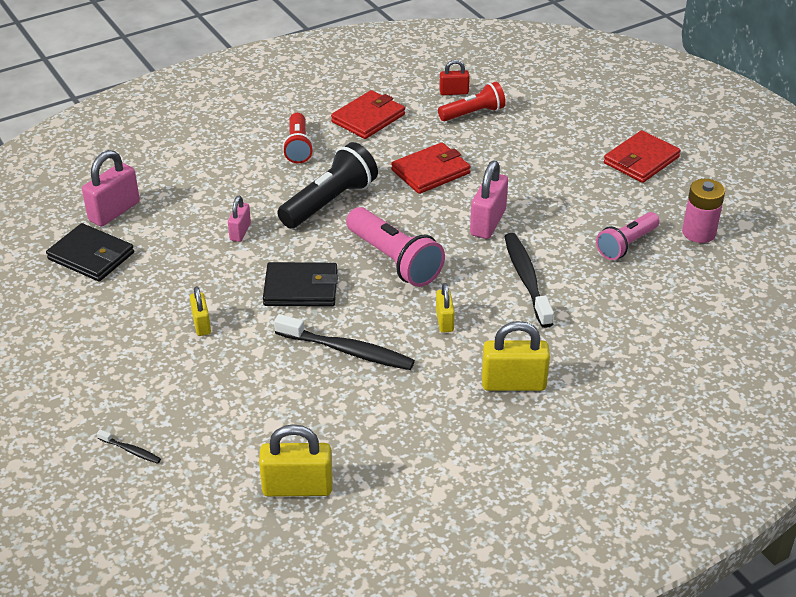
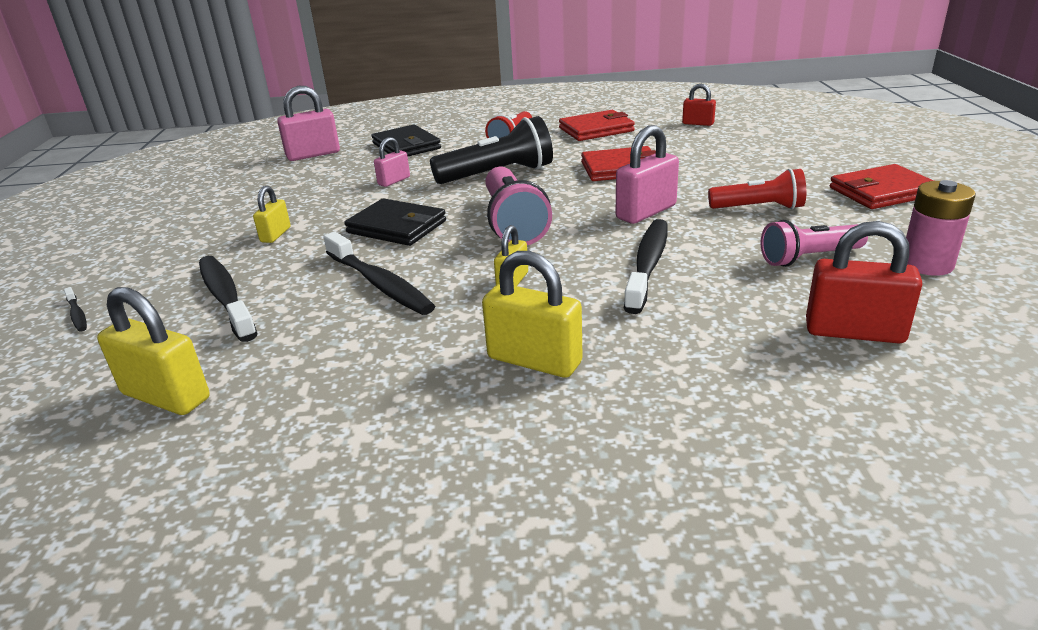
camera: 30 degrees right, 10 degrees down
(91, 256) = (257, 176): black wallet -> black wallet (406, 146)
(238, 398) = (226, 297): none -> black toothbrush
(473, 113) = (705, 138): red flashlight -> red flashlight (759, 208)
(682, 304) = (854, 332): none -> red padlock

